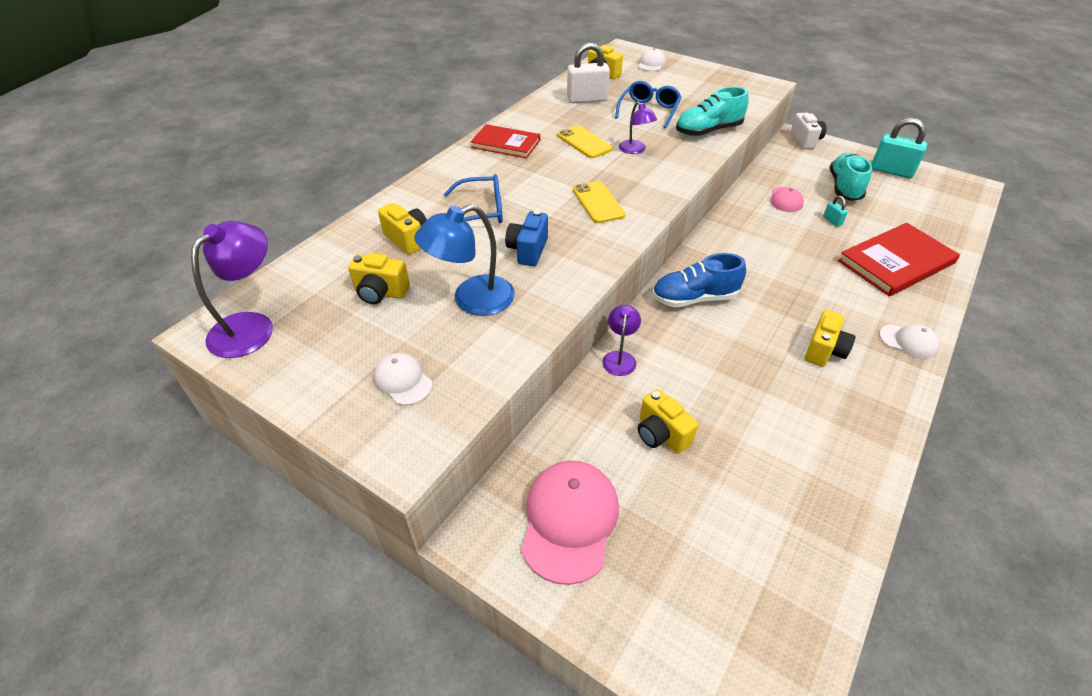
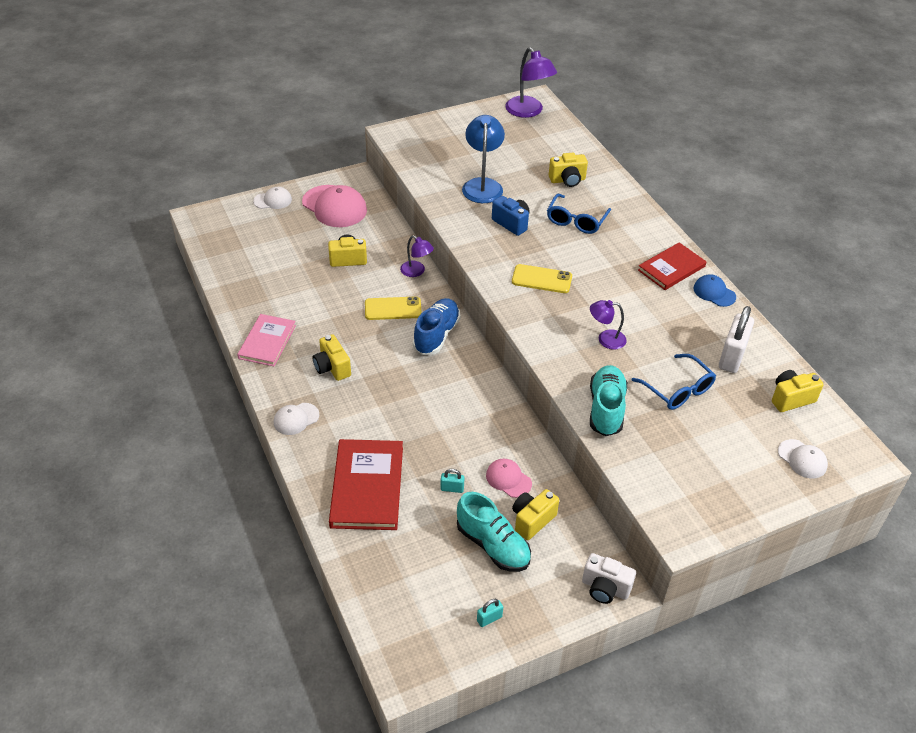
camera: 120 degrees right, 0 degrees up
(380, 293) = (519, 156): yellow camera -> yellow camera (532, 520)
(403, 381) = (441, 145): white cap -> white cap (273, 200)
(518, 120) = (714, 292): none -> blue cap
(584, 142) = (642, 315): yellow phone -> yellow phone (393, 309)
(865, 428) = (267, 342): none -> pink book
(891, 171) = (489, 619): turquoise padlock -> turquoise padlock, size x0.46

